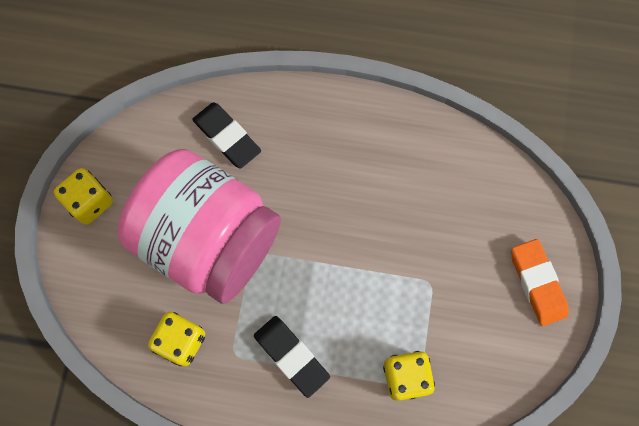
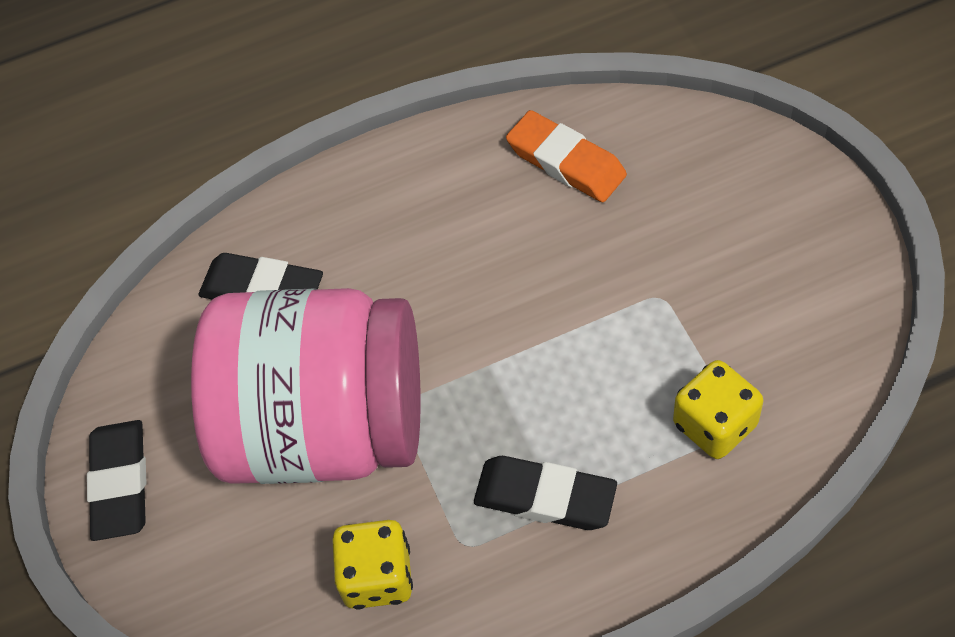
camera: 25 degrees left, 15 degrees down
(90, 202) = (120, 483): yellow dice -> black eraser
(537, 283) = (791, 215): orange eraser -> orange eraser (566, 162)

